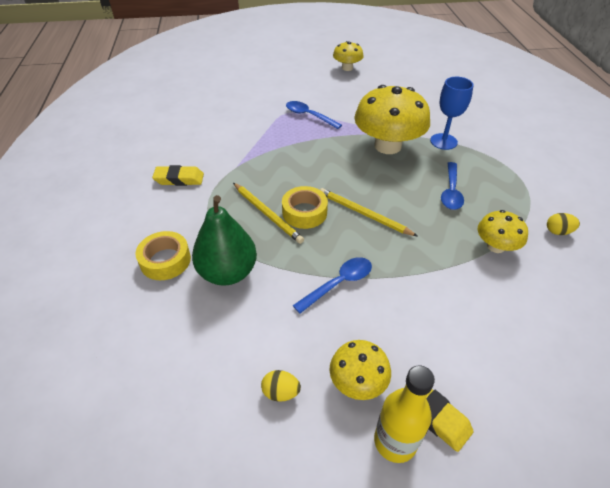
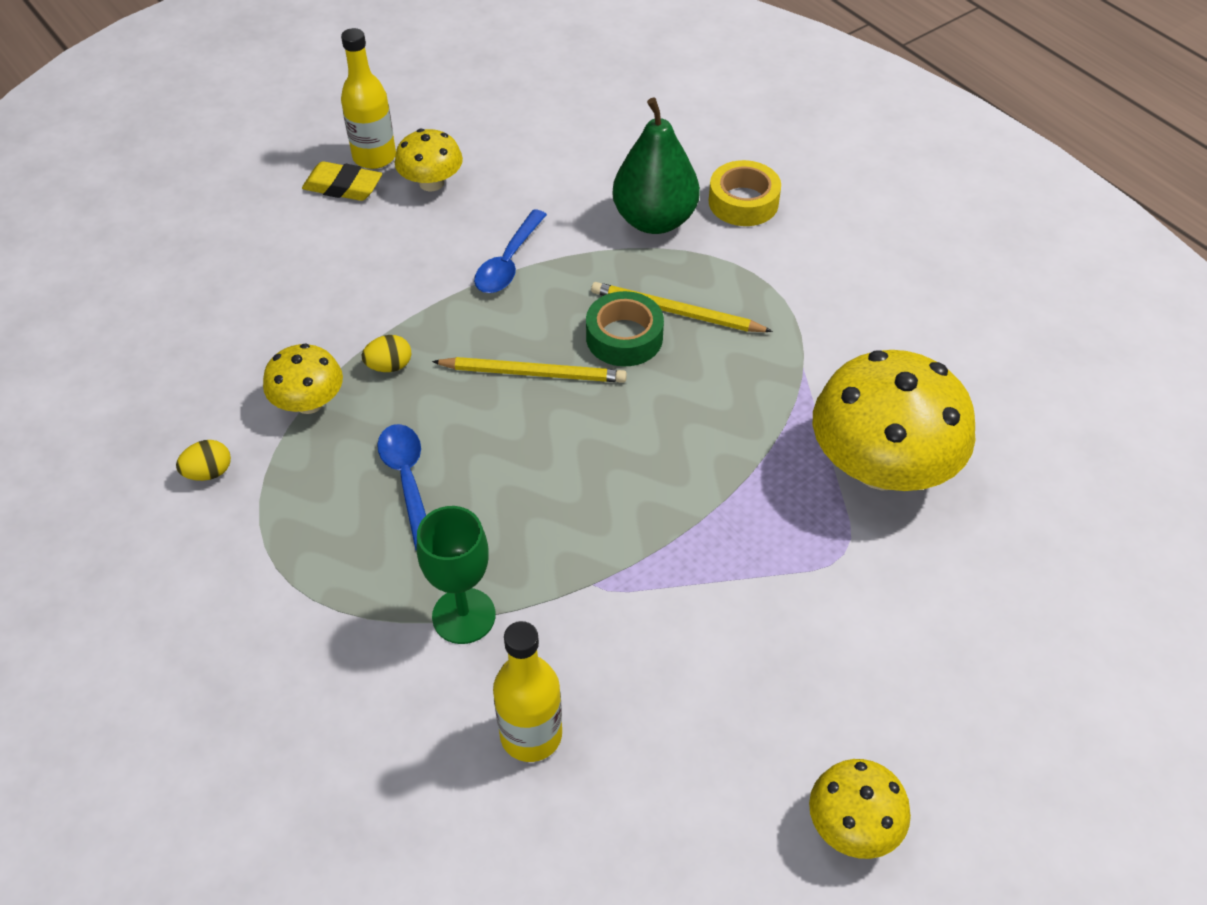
camera: 150 degrees right, 5 degrees up
(179, 179) = (863, 309): yellow eraser -> none
(281, 392) = (503, 148): yellow egg -> yellow egg (389, 366)
(304, 212) = (624, 337): yellow tape -> green tape
(309, 116) = (790, 562): blue spoon -> none
(387, 146) = (573, 546): yellow mushroom -> yellow mushroom (881, 466)
(432, 108) = (531, 735): none -> yellow bottle
(443, 141) = (463, 616): blue goblet -> green goblet

